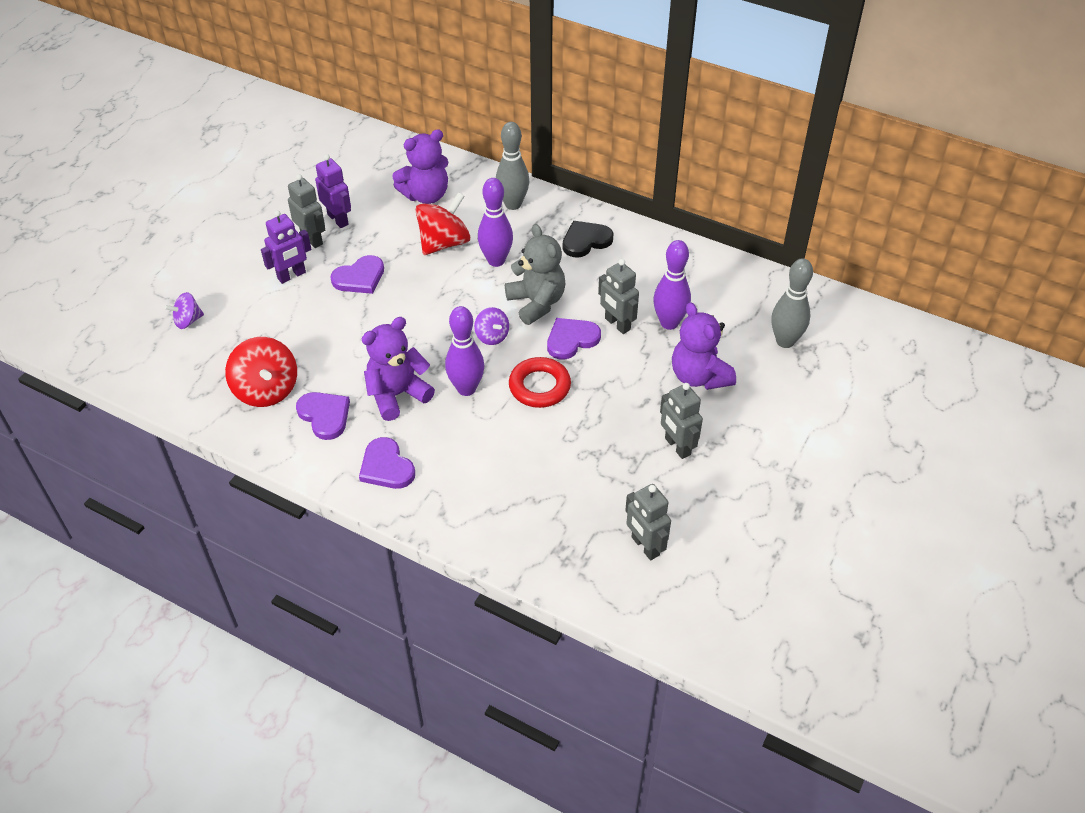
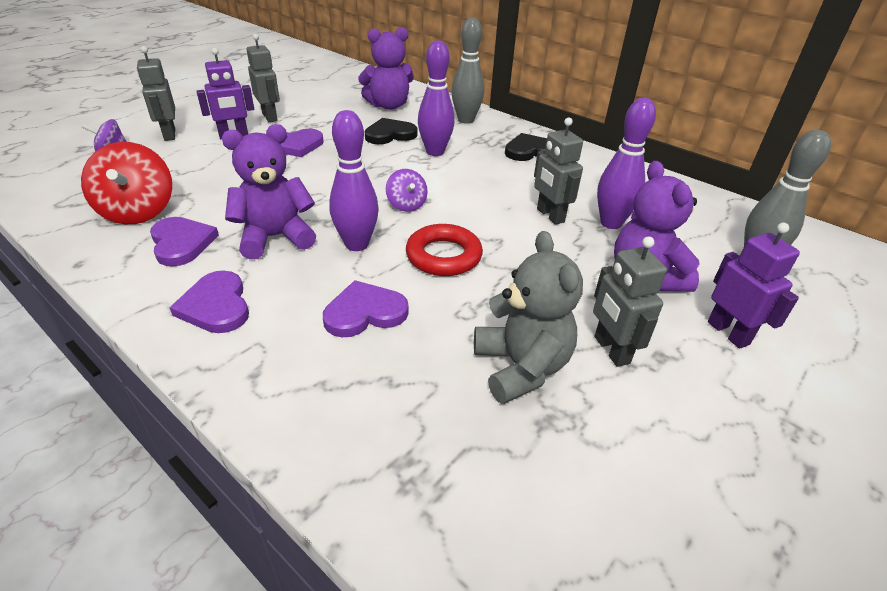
camera: 10 degrees right, 10 degrees down
(338, 219) = (301, 109): purple robot -> purple robot (728, 333)
(444, 243) = (390, 134): red spinning top -> black heart
(536, 303) = (465, 186): grey teddy bear -> grey teddy bear (521, 367)
(571, 339) = (494, 220): purple heart -> purple heart (365, 312)
(645, 546) = (544, 487): grey robot -> grey robot (169, 135)

